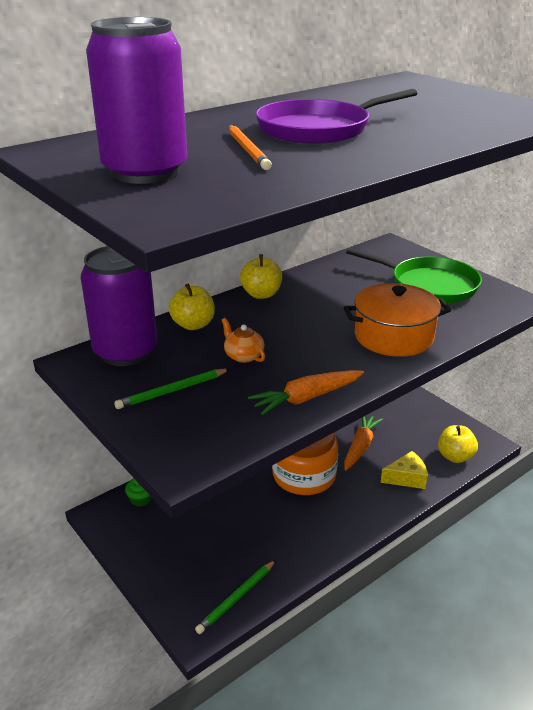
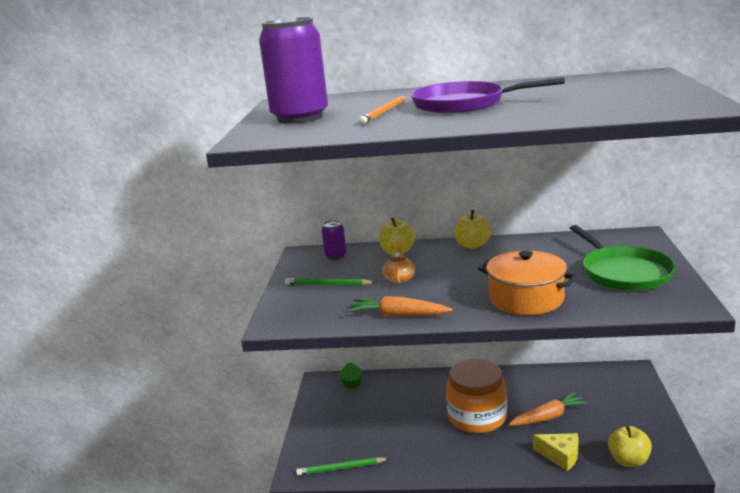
camera: 45 degrees right, 10 degrees down
(125, 352) = (336, 256): purple can -> purple can, size x0.45

